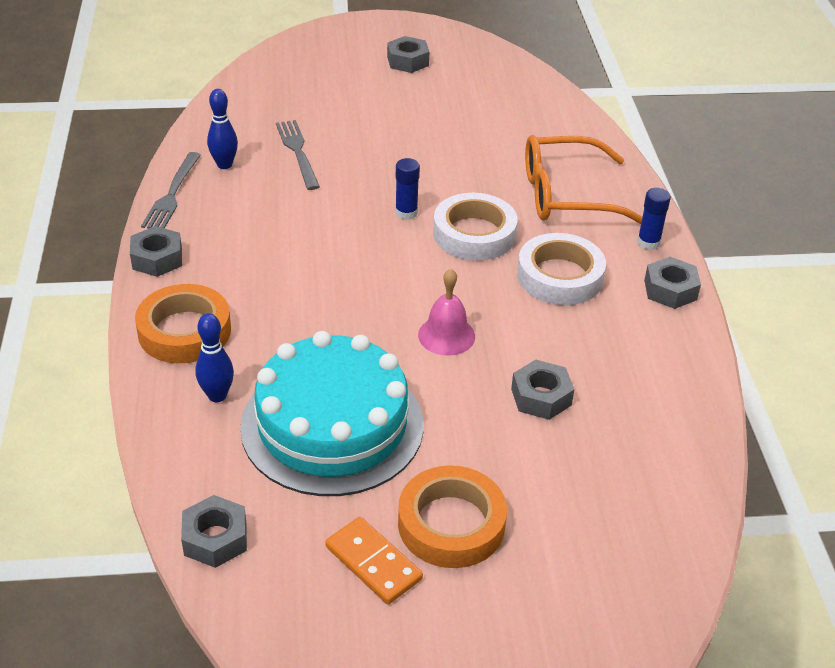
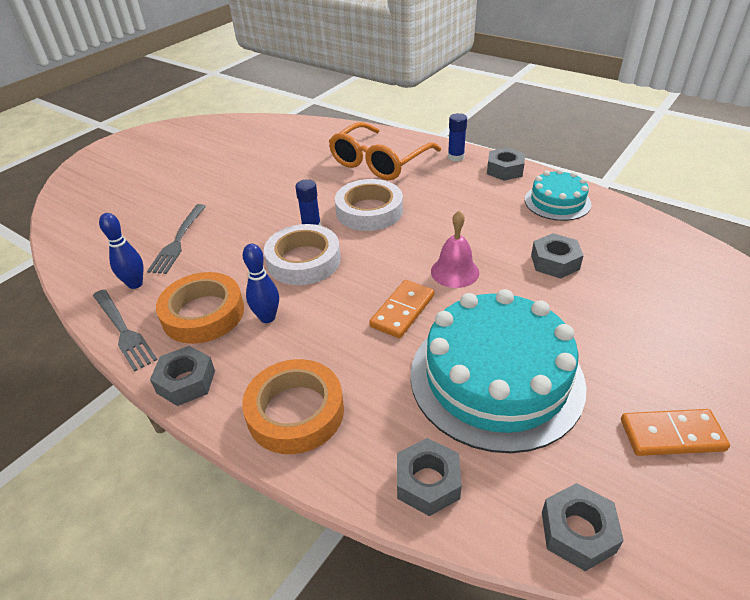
camera: 45 degrees left, 0 degrees up
(217, 395) = (397, 432): blue bowling pin -> blue bowling pin (267, 317)
(297, 151) = (178, 241): grey fork -> grey fork turned 105 degrees counterclockwise
(355, 329) = (402, 311): none -> orange domino
(408, 61) = (168, 153): grey nut -> grey nut (427, 482)
(451, 524) = (653, 368): orange tape -> orange tape (203, 313)
(560, 276) = (449, 200): white tape -> white tape (303, 260)
(656, 356) = (557, 202): none -> turquoise cake

